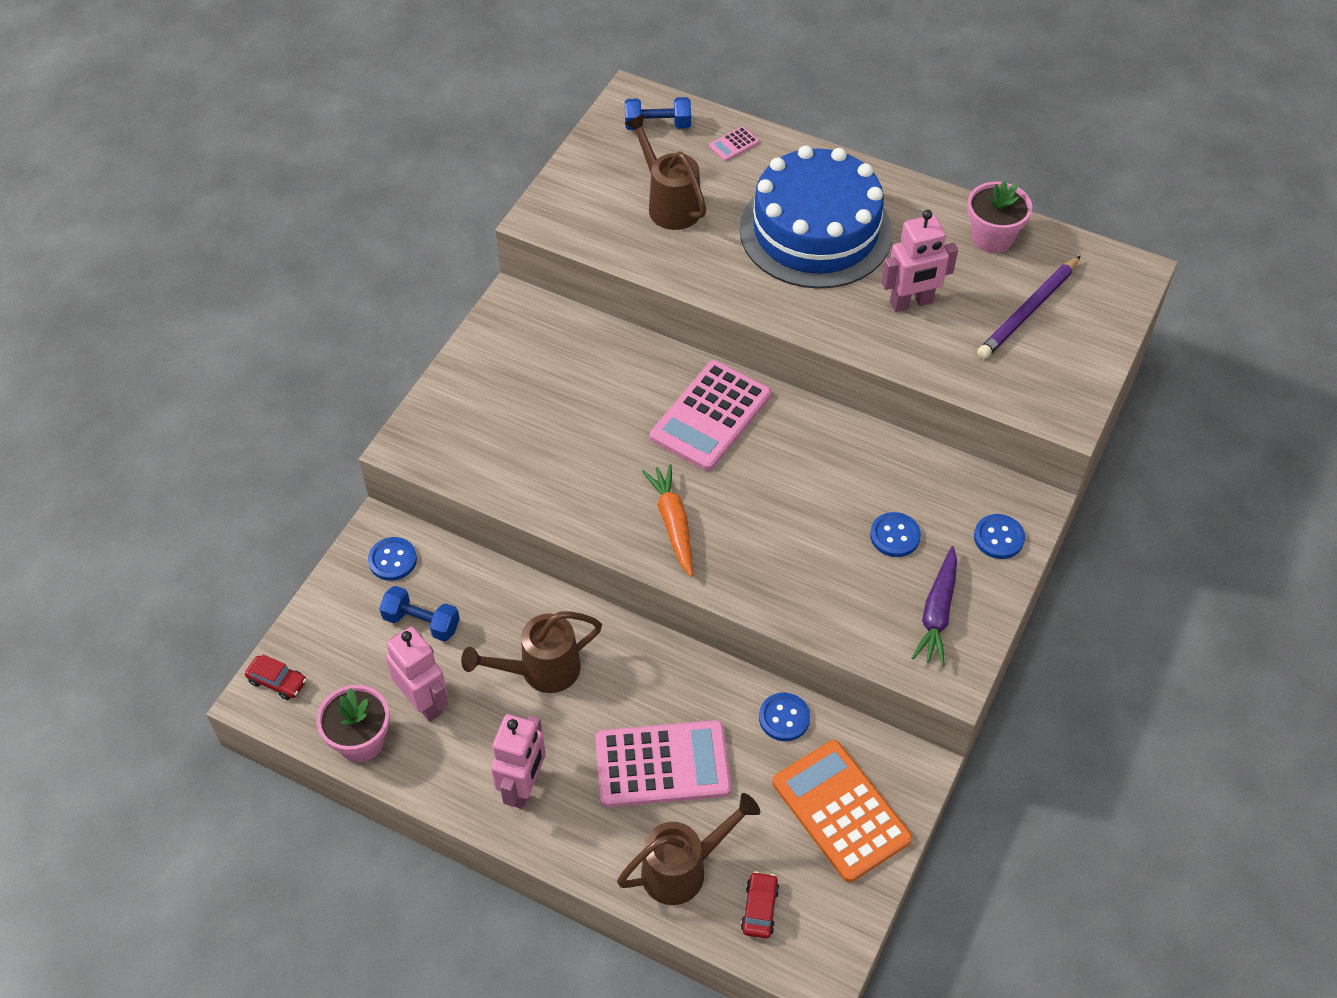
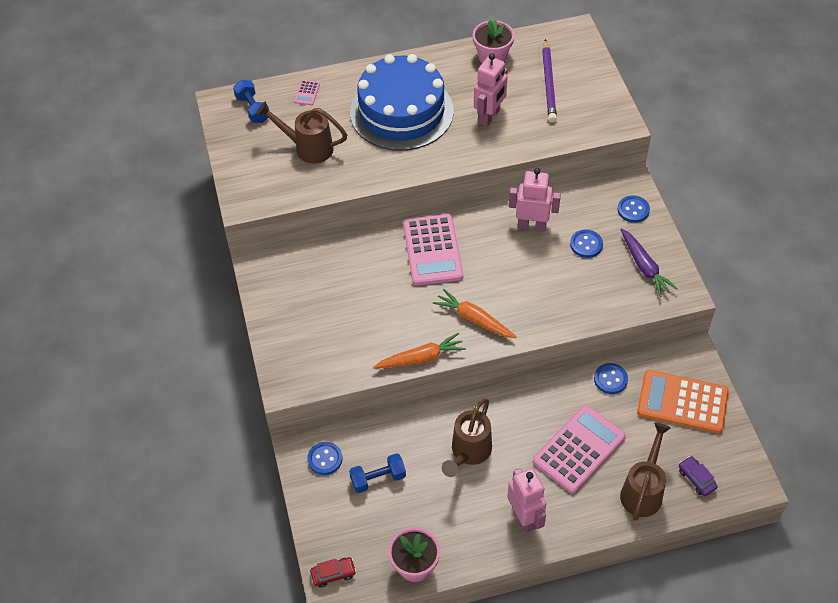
camera: 40 degrees left, 0 degrees up
(424, 702) = (426, 518): pink robot -> pink robot (532, 225)
(571, 522) = (421, 358): none -> orange carrot
(657, 125) = (253, 109): blue dumbbell -> blue dumbbell turned 75 degrees counterclockwise
(759, 909) = (696, 479): red car -> purple car

